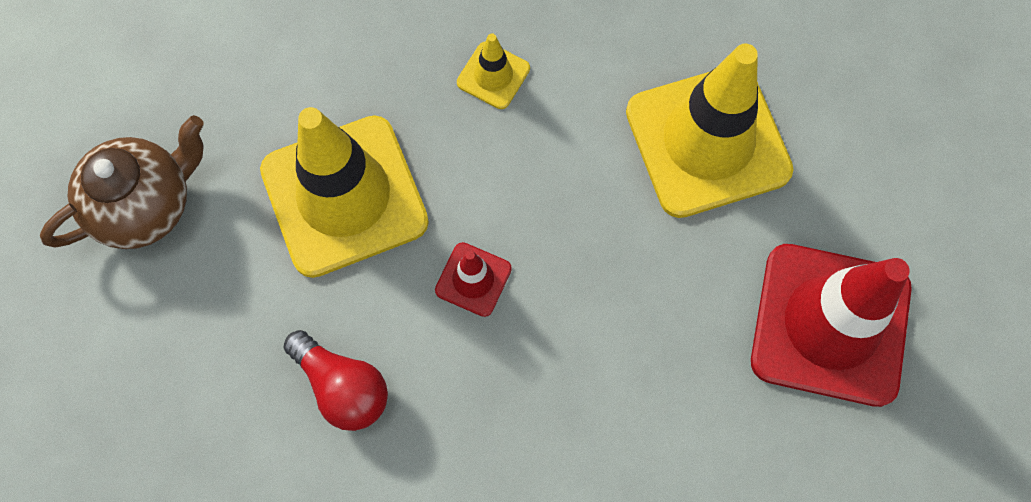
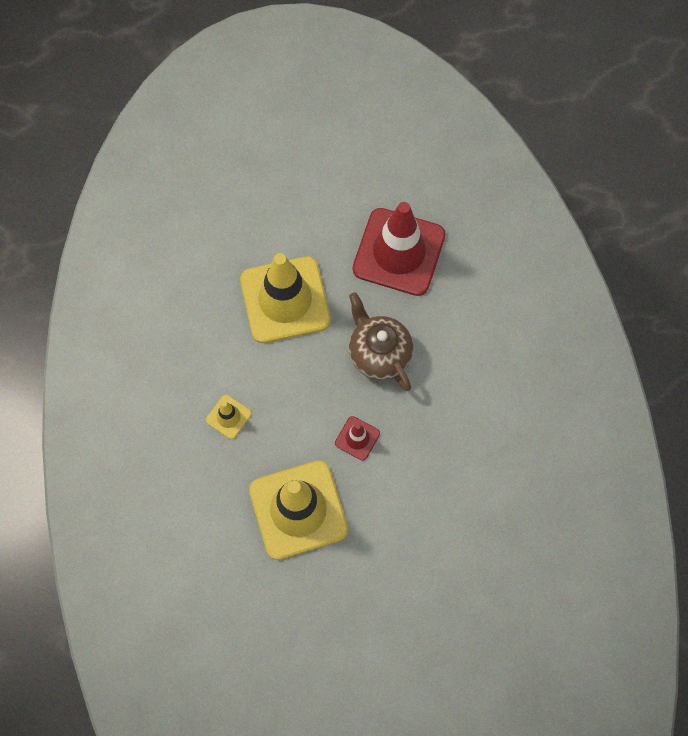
camera: 85 degrees left, 0 degrees up
(145, 205) = (292, 632): brown teapot -> brown teapot (379, 354)
(342, 387) = (415, 515): red light bulb -> none

